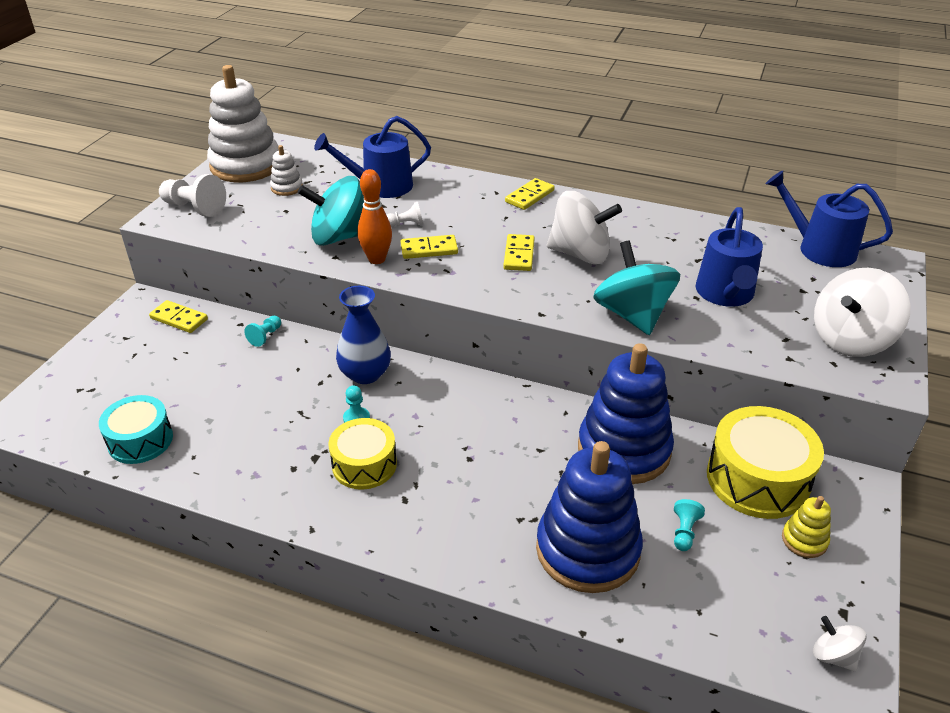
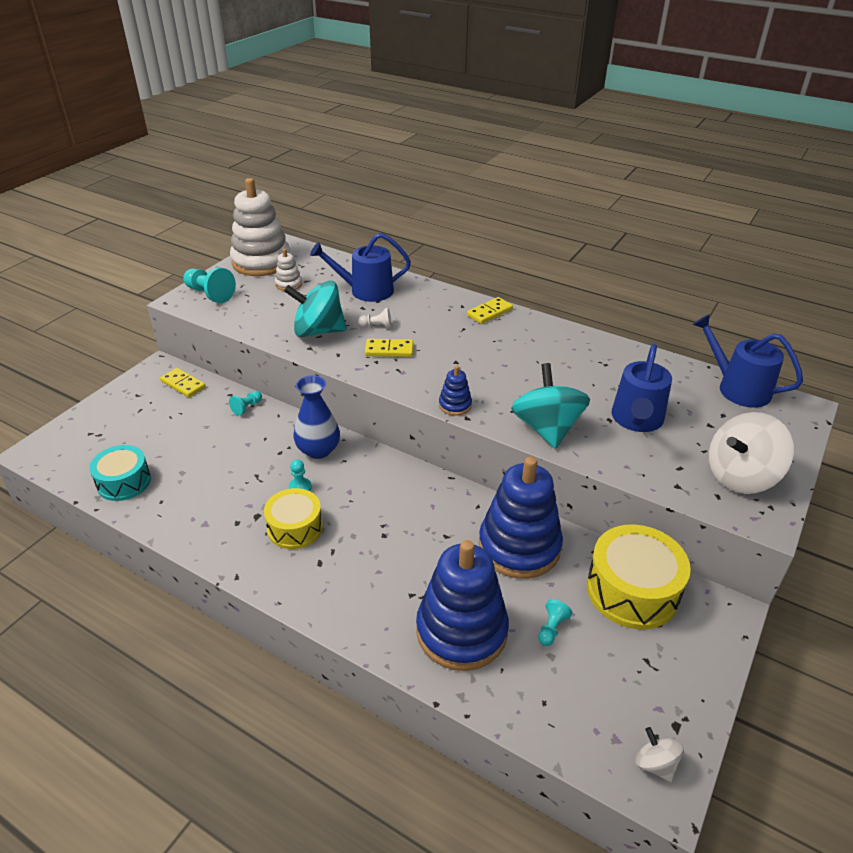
camera: 10 degrees right, 0 degrees up
(194, 208) = (210, 294): white pawn -> turquoise pawn
(377, 259) = (343, 354): orange bowling pin -> none
(519, 255) = (464, 363): yellow domino -> none
(523, 301) = (455, 405): none -> blue stacking toy
(580, 254) = (517, 368): white spinning top -> none
(804, 540) = (659, 653): yellow stacking toy -> none

